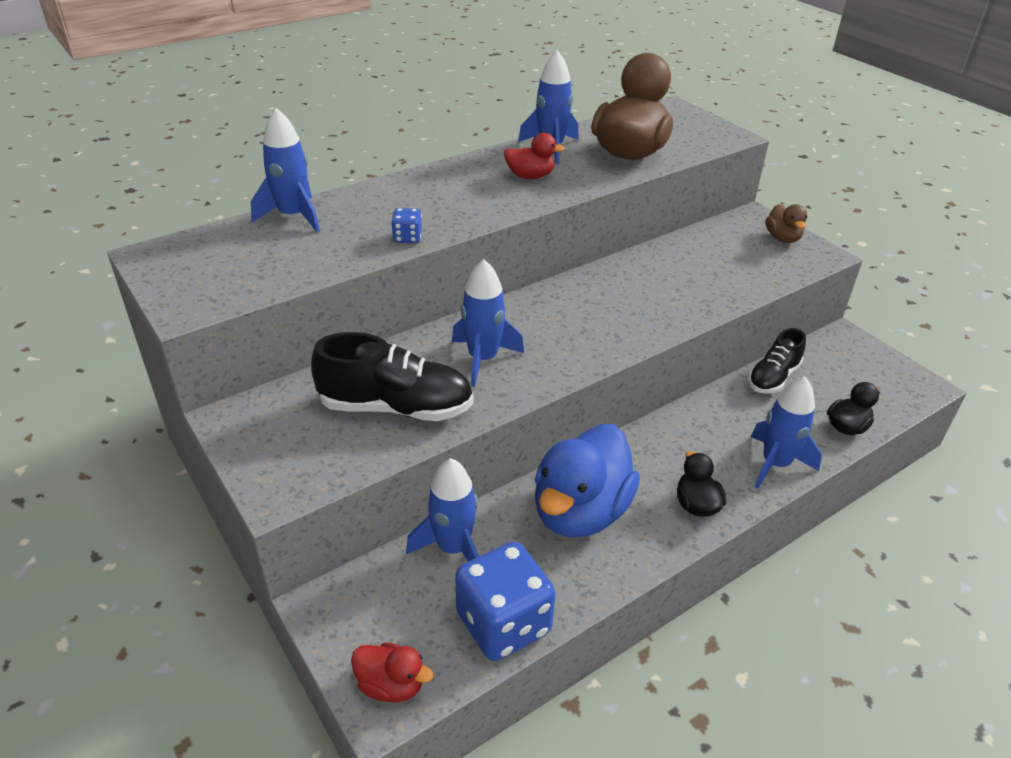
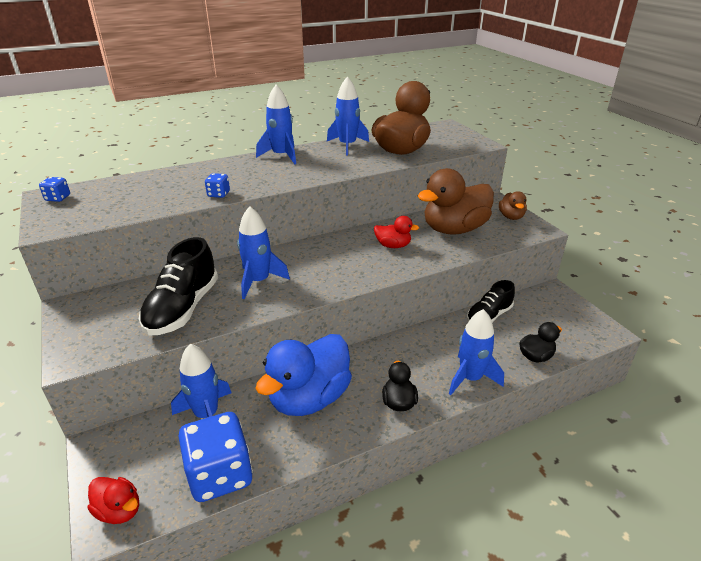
camera: 10 degrees right, 5 degrees down
(171, 259) = (58, 198): none -> blue dice
(293, 216) = (151, 178): blue rocket -> blue rocket (281, 156)
(396, 407) = (183, 308): black shoe -> black shoe turned 90 degrees clockwise
(530, 176) = (323, 162): red duck -> red duck (393, 245)
(715, 262) = (454, 229): none -> brown duck

